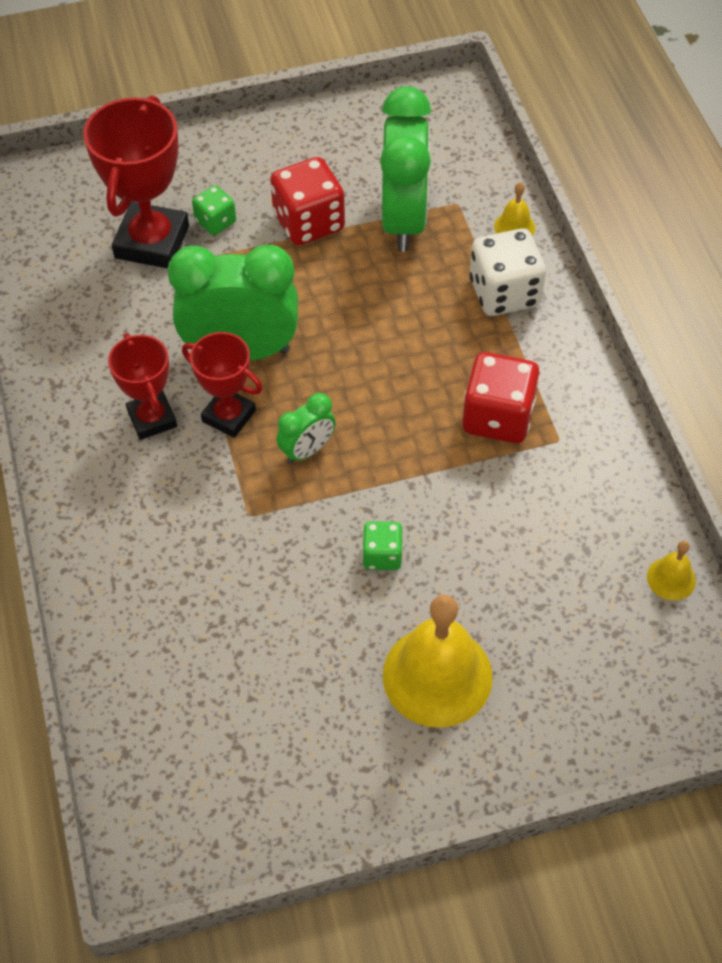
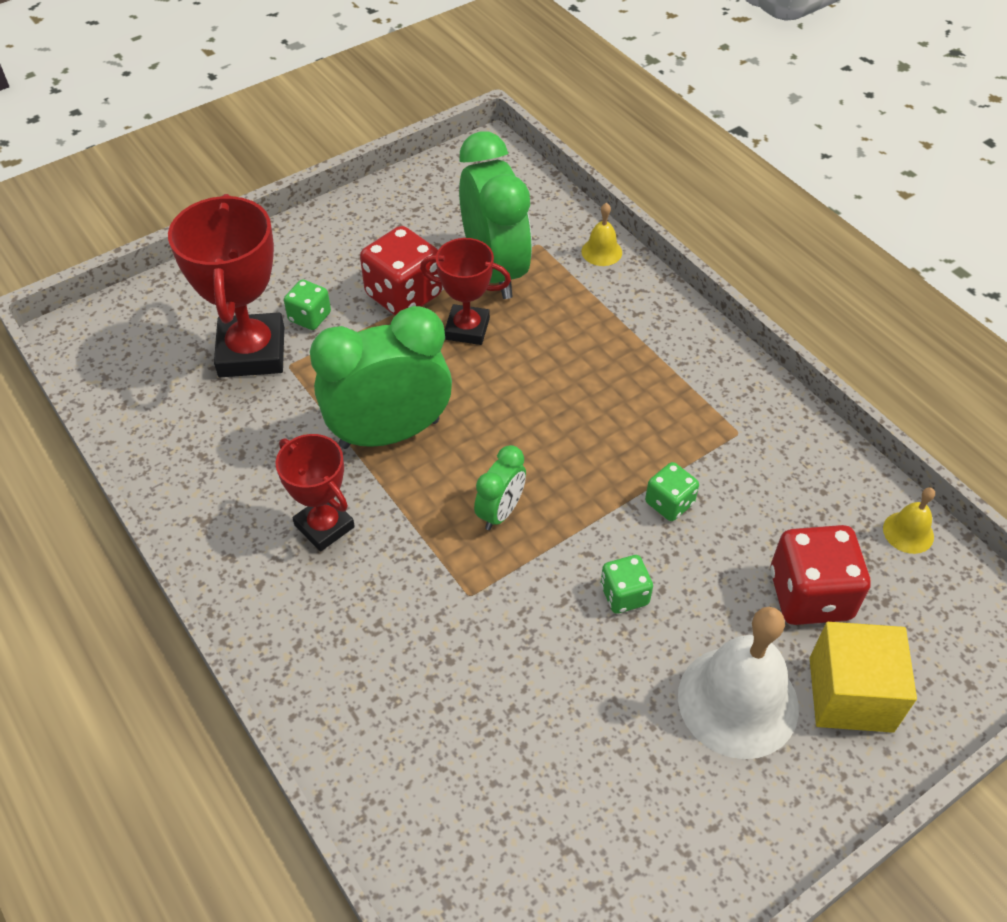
camera: 20 degrees left, 5 degrees down
(229, 416) = (404, 500): red trophy -> red trophy (467, 329)
(437, 675) = (738, 701): yellow bell -> white bell
(461, 486) = (669, 503): none -> green dice
(498, 417) = (671, 427): red dice -> red dice (810, 595)
(504, 293) = (621, 312): white dice -> none
(540, 701) = (850, 694): none -> yellow cube

